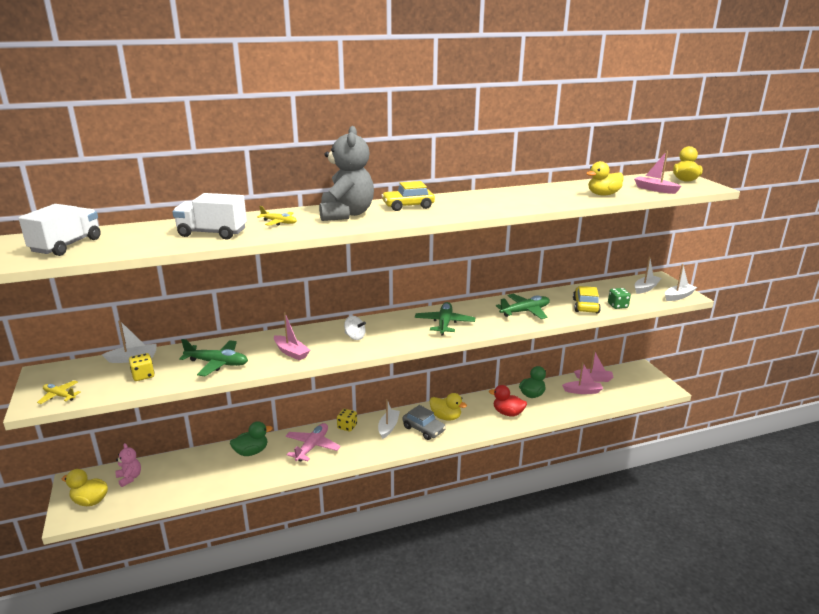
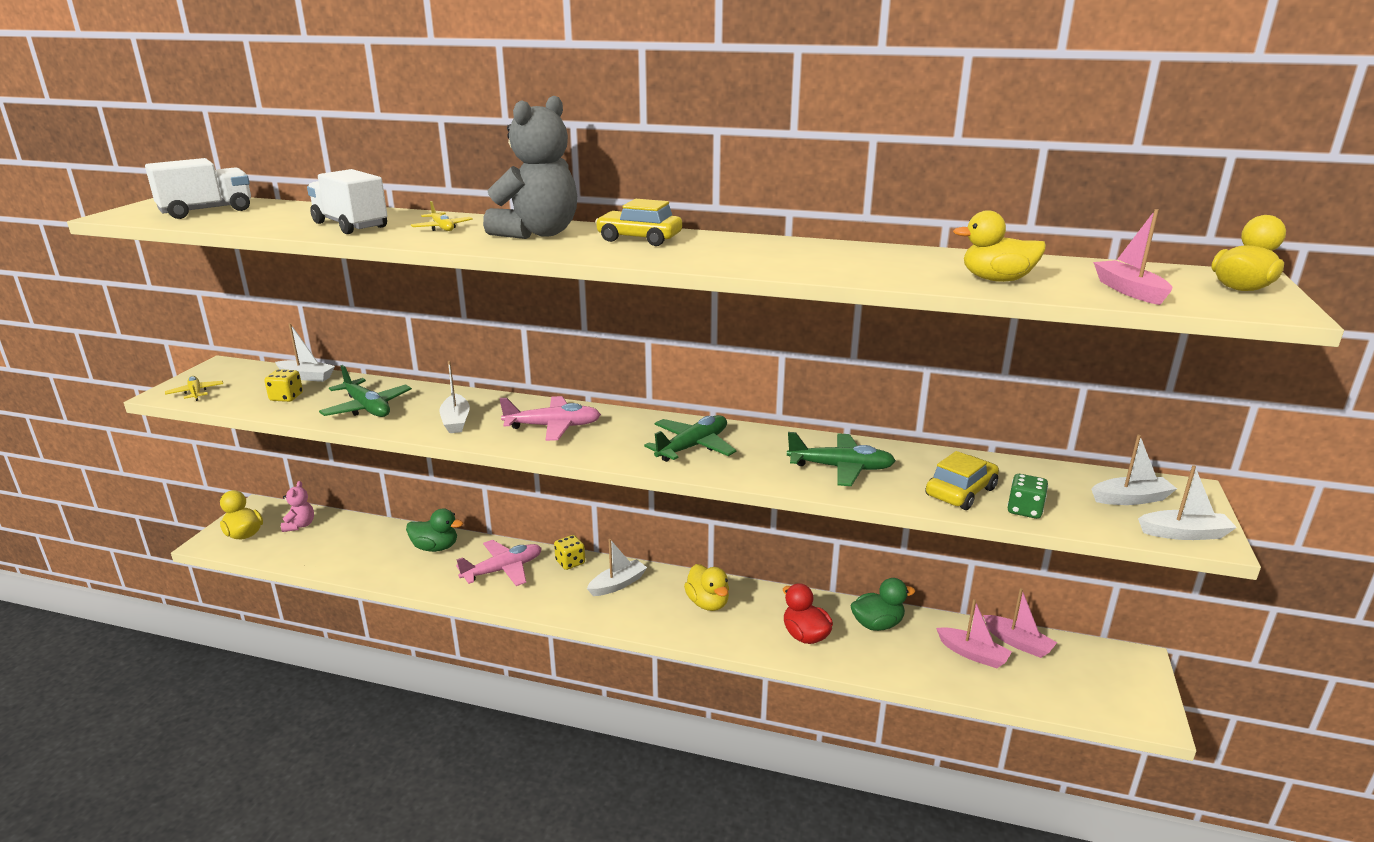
camera: 35 degrees right, 0 degrees up
(291, 352) = (456, 421): pink boat -> white boat
(355, 337) = (553, 426): white spinning top -> pink plane
(423, 429) = (659, 606): grey car -> none

